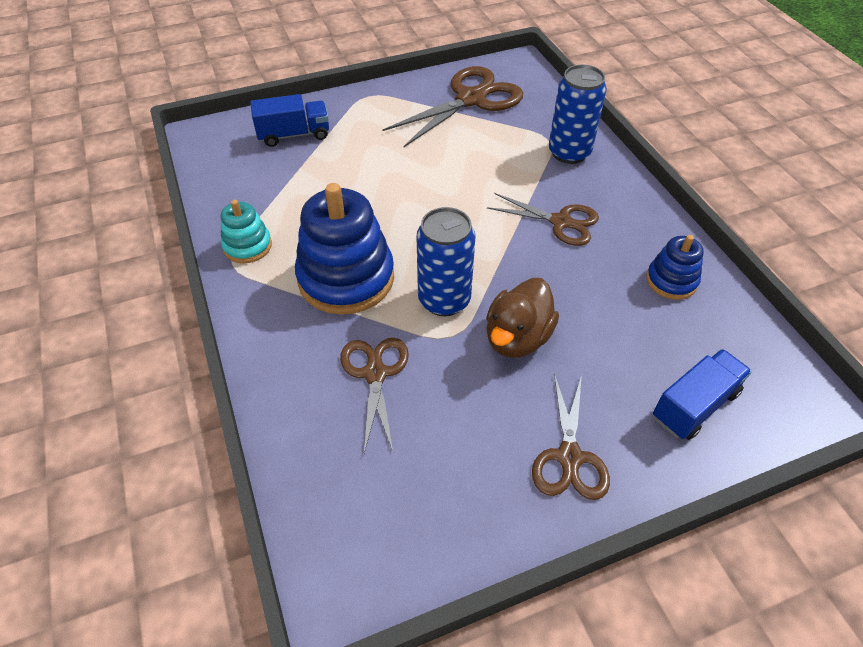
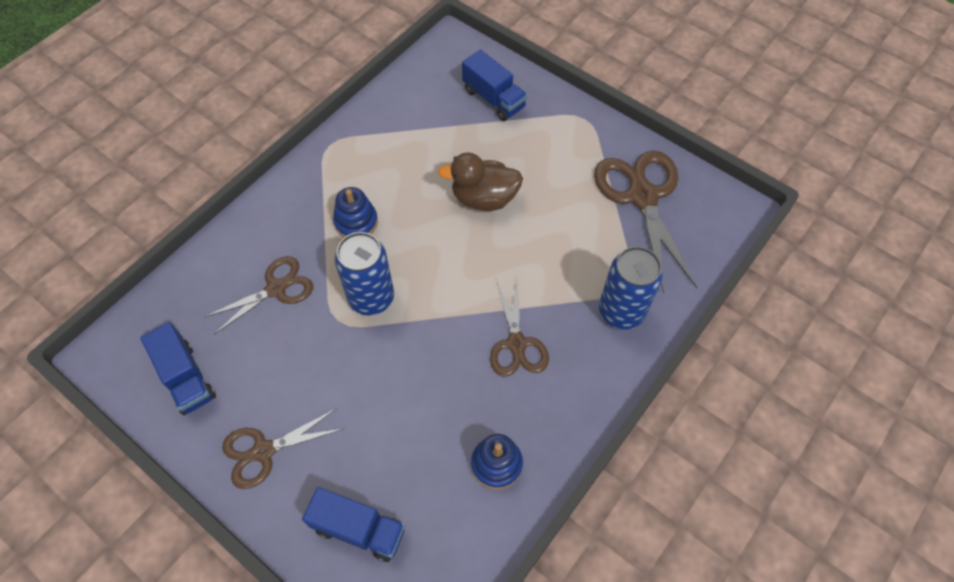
camera: 60 degrees right, 10 degrees up
(247, 246) = (351, 144): turquoise stacking toy -> none
(346, 278) = (356, 222): blue stacking toy -> blue stacking toy, size x0.52
(432, 504) = (186, 378): none -> blue truck
(471, 99) = (642, 196): brown scissors -> brown scissors turned 120 degrees counterclockwise
(517, 338) = (360, 367): brown duck -> brown duck (484, 198)

